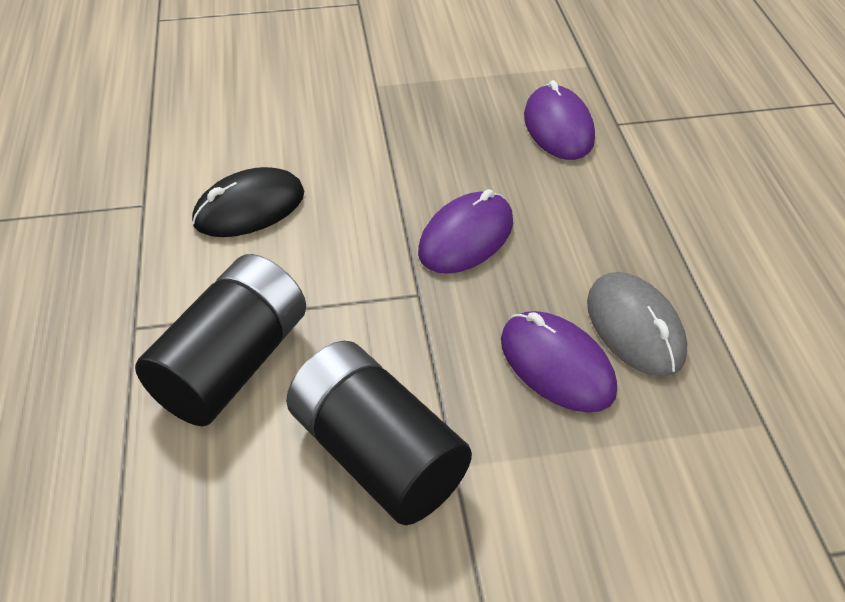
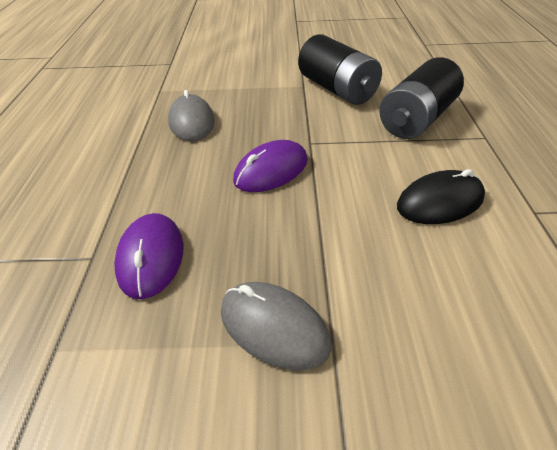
camera: 170 degrees left, 5 degrees down
(423, 89) = (274, 327): none -> grey mouse
(557, 365) = (242, 111): purple mouse -> none

